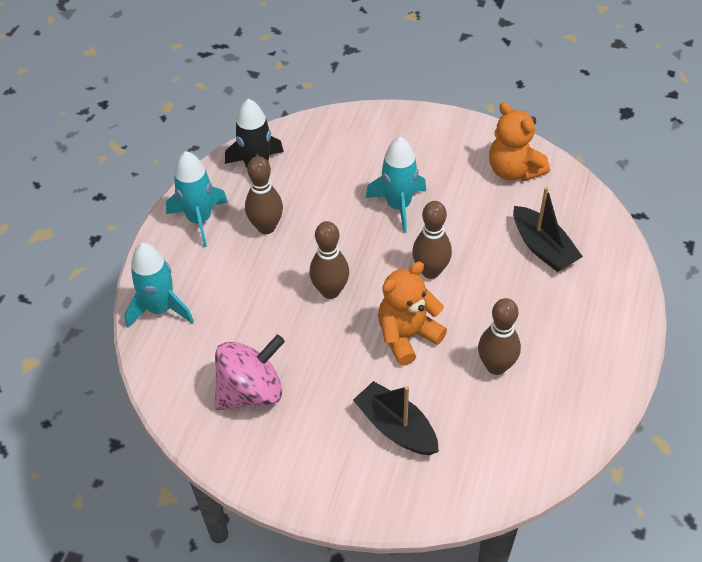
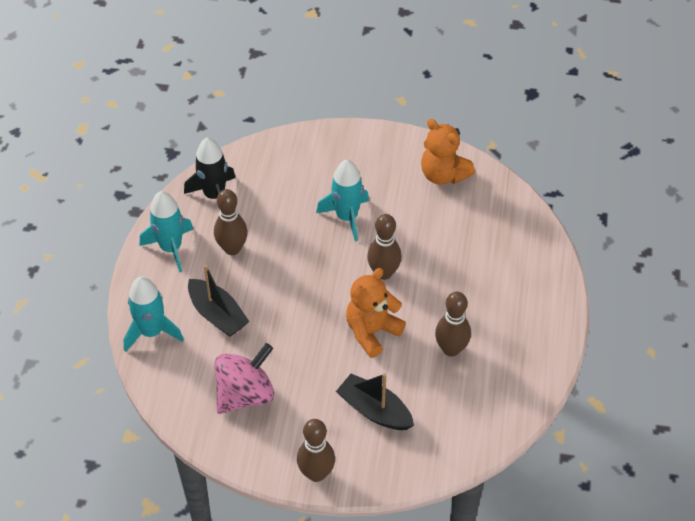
camera: 10 degrees left, 0 degrees up
(330, 291) = (299, 300): brown bowling pin -> brown bowling pin (316, 473)
(543, 248) = (477, 242): black boat -> black boat (217, 315)

